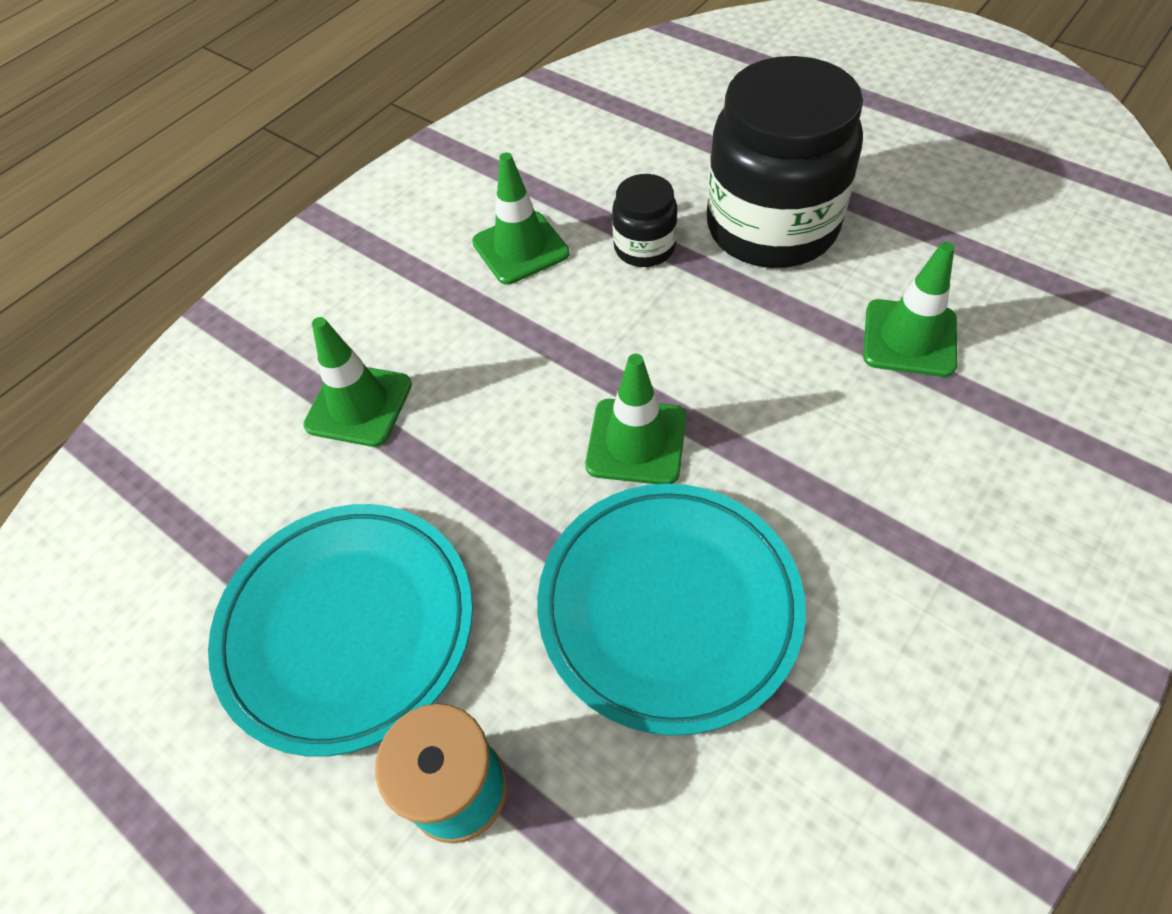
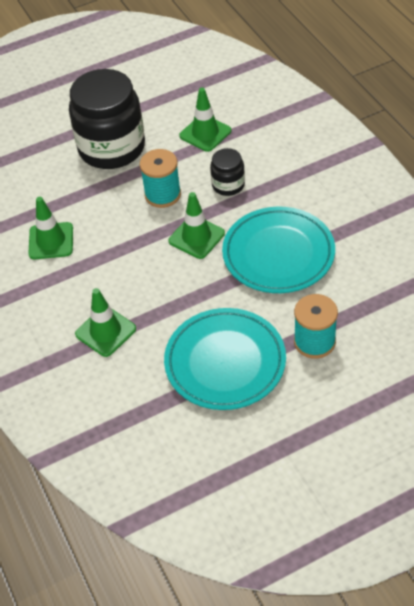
camera: 65 degrees left, 5 degrees down
(644, 247) = (88, 195): black jar -> black jar (228, 185)
(710, 344) = (162, 194): none -> turquoise spool

